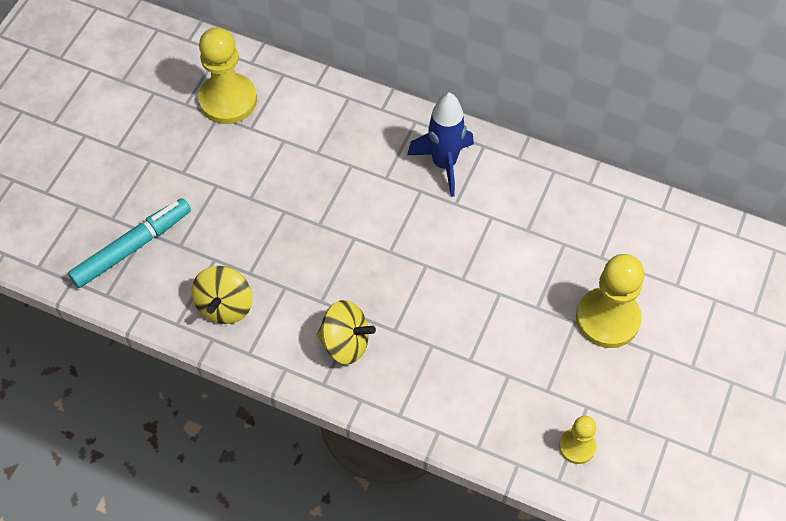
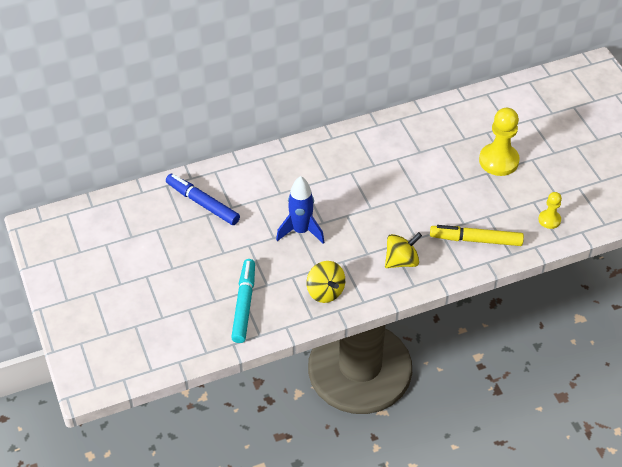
camera: 45 degrees left, 10 degrees down
(228, 100) = (202, 203): yellow pawn -> blue marker
(444, 164) = (347, 152): blue rocket -> blue rocket (301, 231)
(458, 393) = (476, 240): none -> yellow marker

